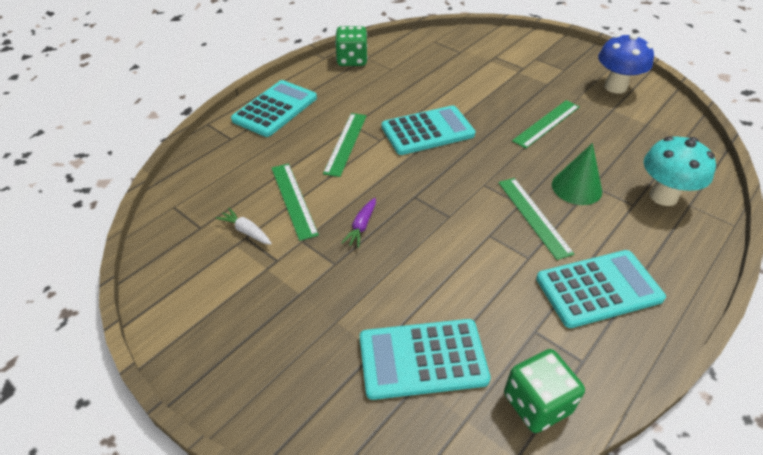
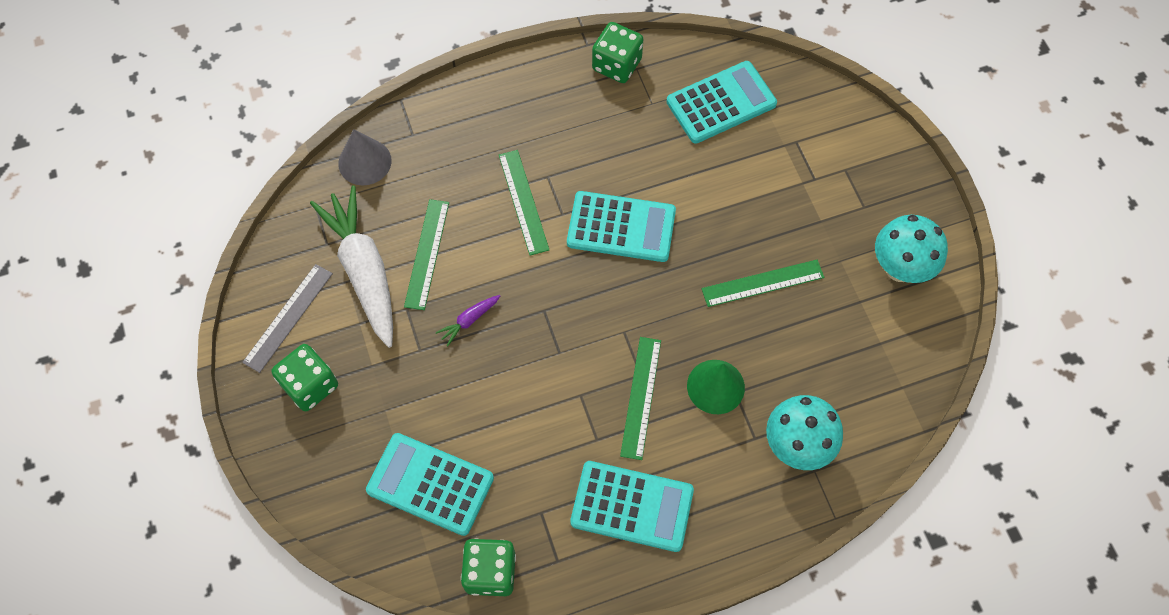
camera: 30 degrees right, 20 degrees up
(195, 293) = (288, 317): none -> grey ruler
(201, 166) = (364, 162): none -> grey cone
(246, 231) = (364, 270): white carrot -> white carrot, size x2.48
(250, 335) = (310, 385): none -> green dice
(275, 109) = (481, 110): turquoise calculator -> turquoise calculator (721, 103)
(346, 143) = (523, 201): green ruler -> green ruler turned 60 degrees counterclockwise
(615, 87) = (899, 268): blue mushroom -> turquoise mushroom

